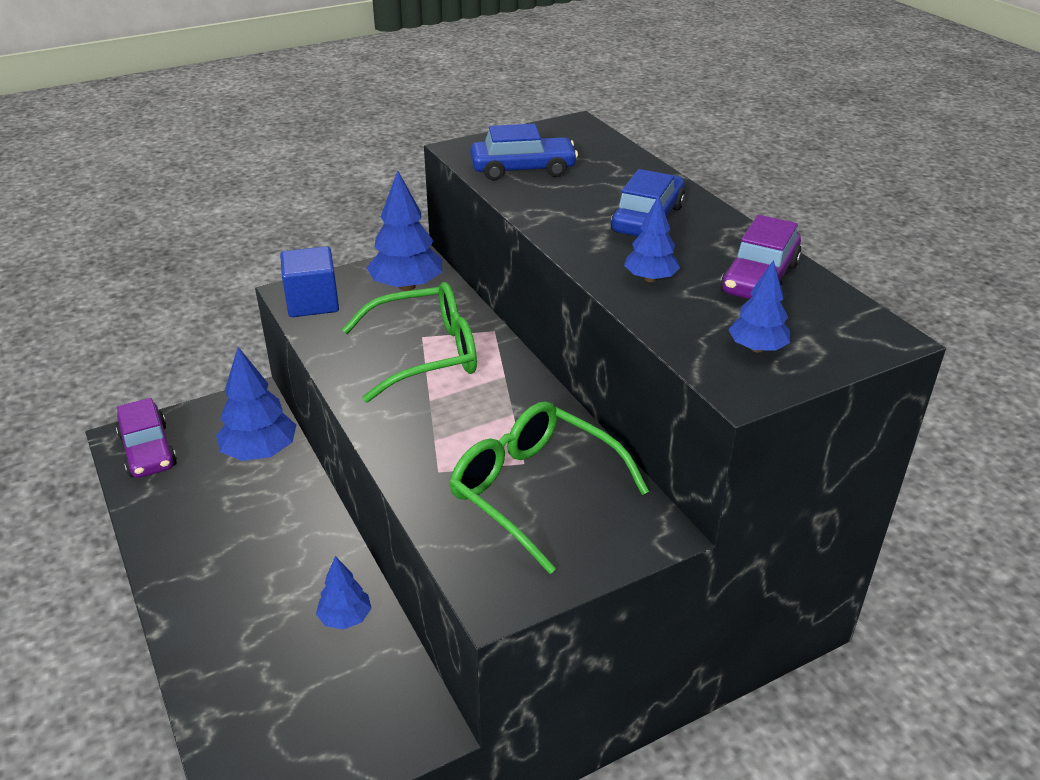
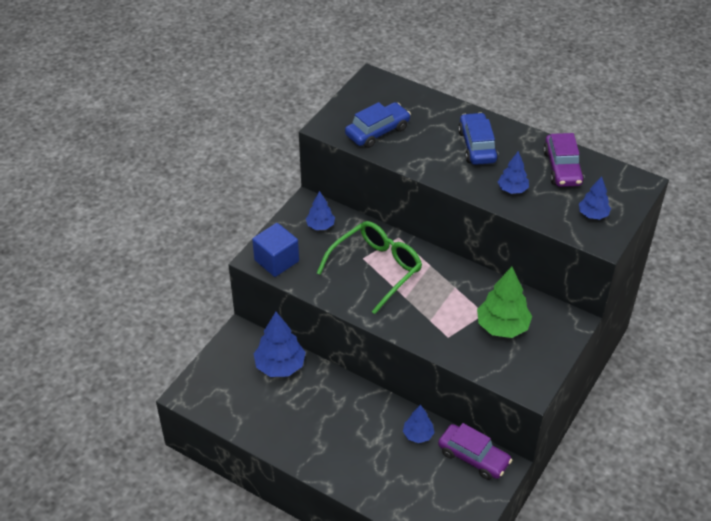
camera: 30 degrees left, 10 degrees up
(148, 450) = (211, 395): purple car -> purple car (473, 457)
(406, 286) = (320, 226): blue tree -> blue tree, size x0.58
(534, 490) = (502, 326): green glasses -> green tree

